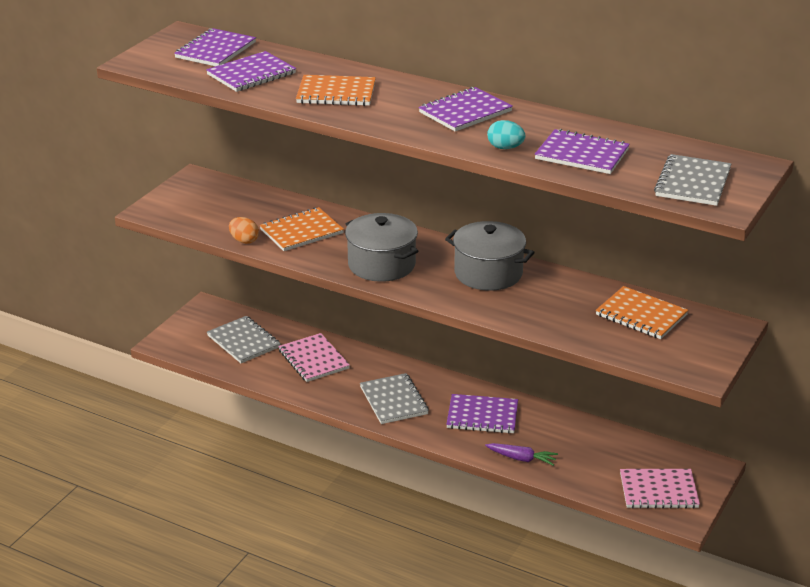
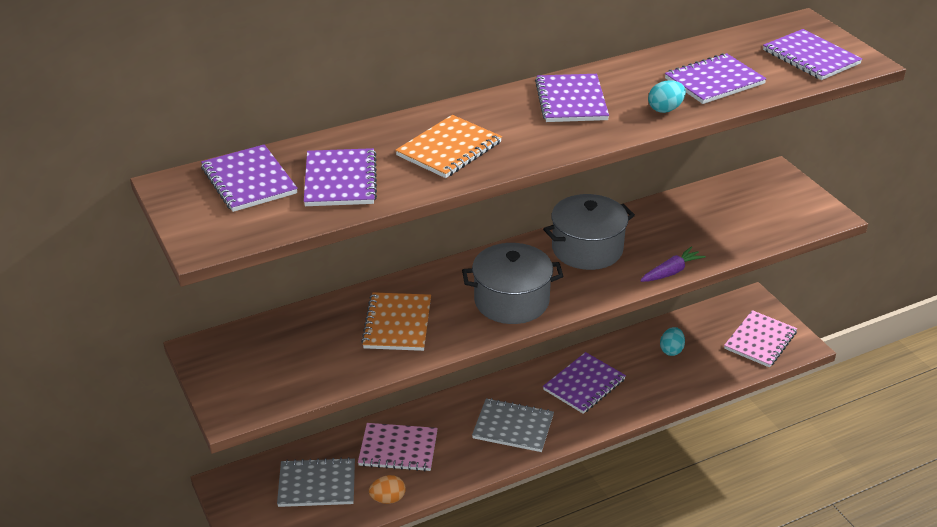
camera: 55 degrees left, 5 degrees up
(244, 241) = (373, 368): orange egg -> orange egg (388, 499)
(522, 459) = (662, 391): purple carrot -> purple carrot (671, 272)
(581, 445) = (671, 350): none -> turquoise egg
(641, 315) = (724, 205): orange notebook -> none
(692, 182) = (811, 57): grey notebook -> purple notebook

